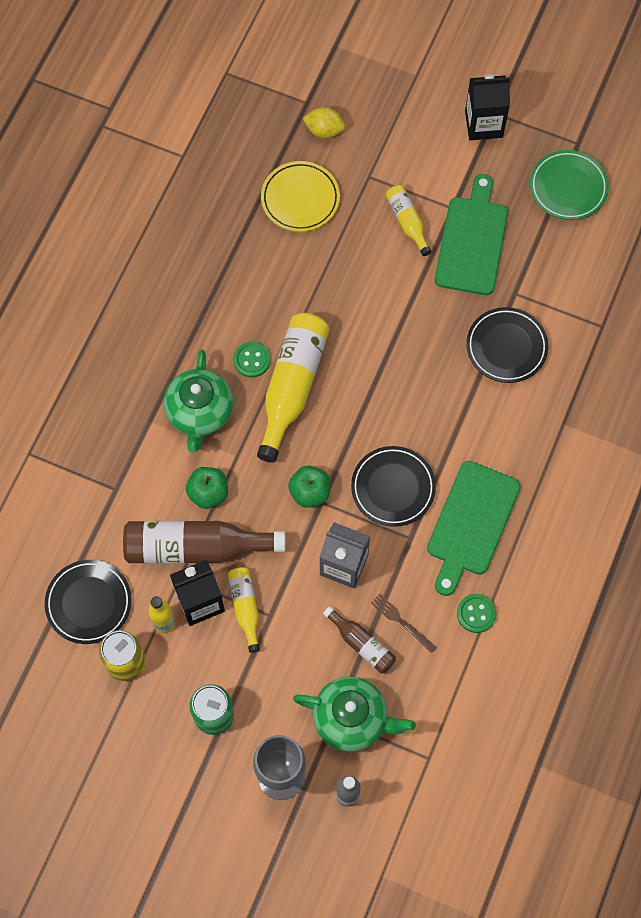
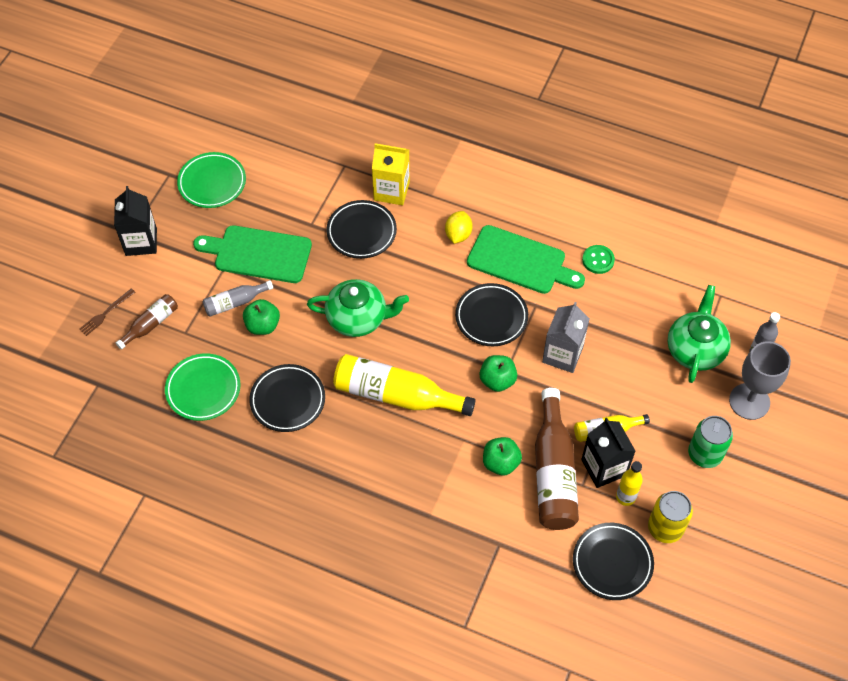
camera: 90 degrees left, 10 degrees down
(199, 413) = (422, 472): green teapot -> green teapot (358, 318)
(252, 360) = (369, 428): green button -> none
(286, 280) = (288, 400): none -> black plate
(300, 199) = (203, 389): yellow plate -> green plate
(324, 130) = (131, 369): yellow lemon -> yellow lemon (458, 234)
(361, 644) = (631, 341): brown bottle -> brown bottle (151, 324)
(378, 251) = (263, 325): none -> green apple
(402, 622) = (609, 312): brown fork -> brown fork (106, 313)
(407, 222) = (235, 302): yellow bottle -> grey bottle
(567, 379) = (391, 191): none -> yellow carton

